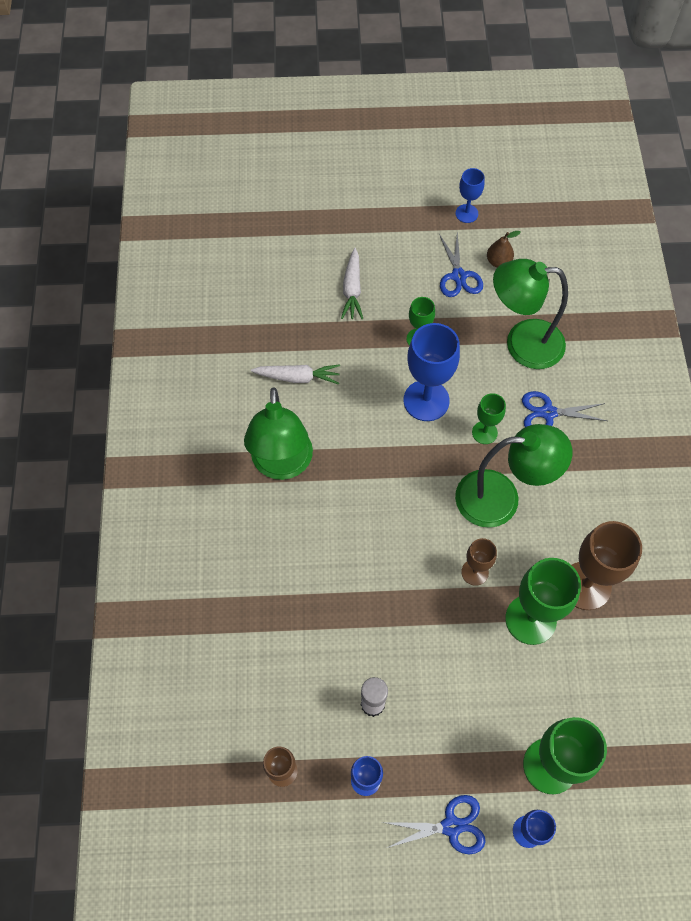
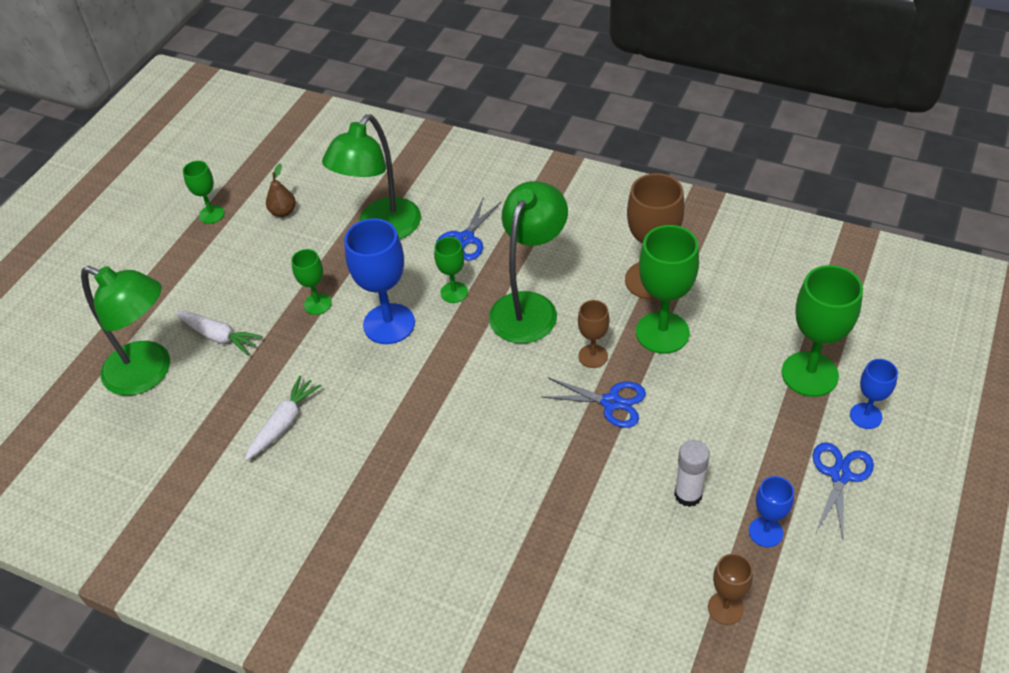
camera: 60 degrees left, 15 degrees down
(282, 465) = (376, 477): green lamp -> green lamp (149, 373)
(458, 276) = (274, 247): blue scissors -> blue scissors (611, 402)
(466, 213) = (211, 214): blue goblet -> green goblet

